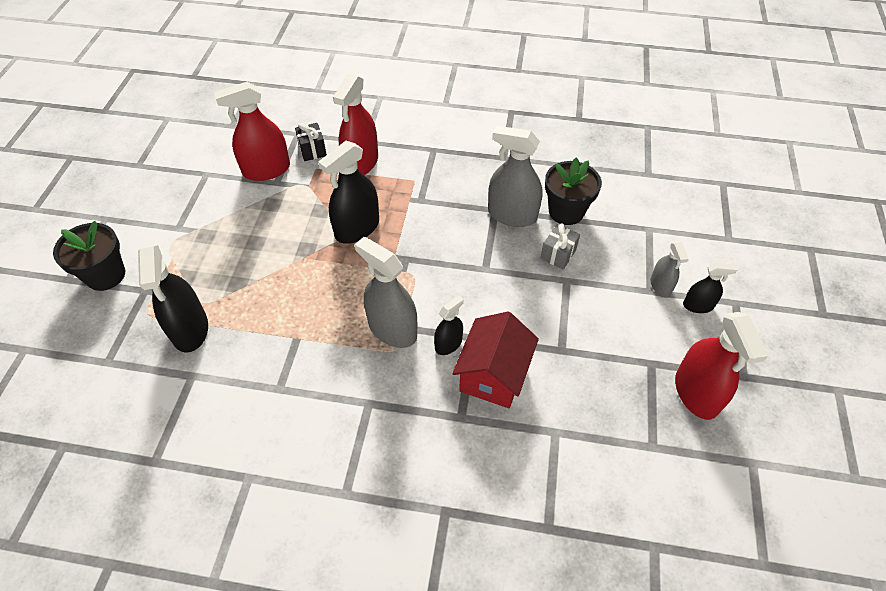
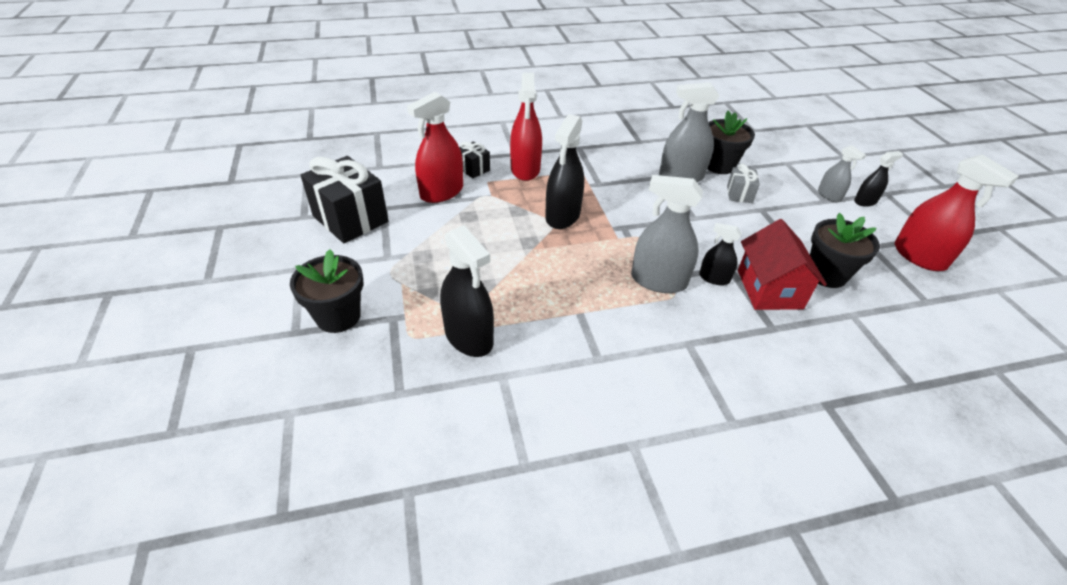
camera: 25 degrees left, 10 degrees down
(172, 178) = (350, 219): none -> black gift
(448, 344) = (714, 278): black spray bottle -> black spray bottle turned 90 degrees counterclockwise
(568, 378) = (826, 274): none -> black flower pot

